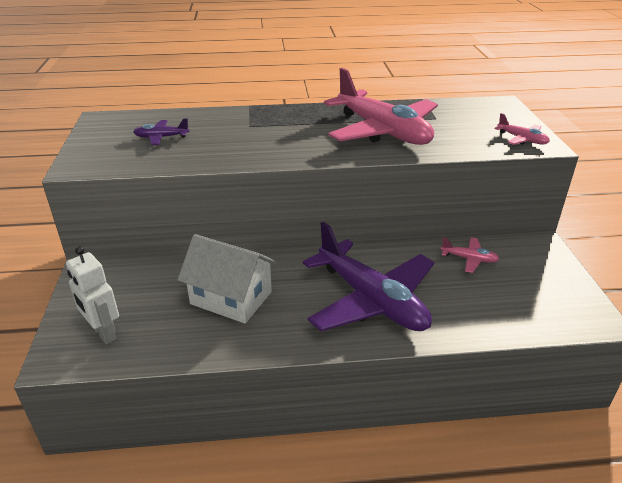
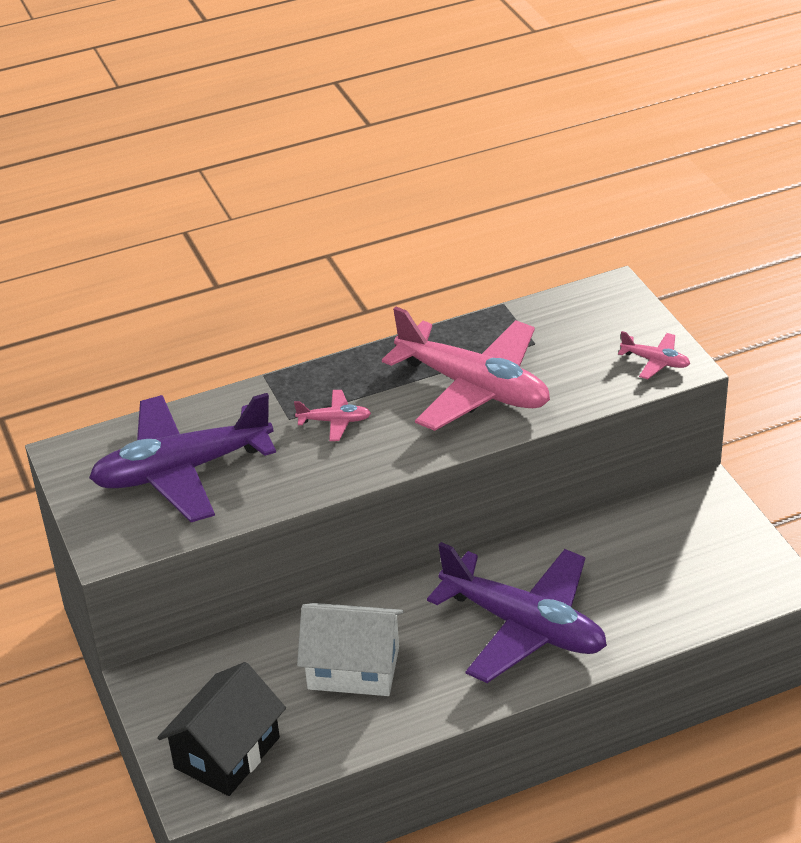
camera: 15 degrees left, 5 degrees up
(103, 332) = (227, 752): white robot -> black house
(161, 137) = (182, 470): purple plane -> purple plane, size x2.42
(469, 259) = (623, 536): pink plane -> pink plane (334, 421)

